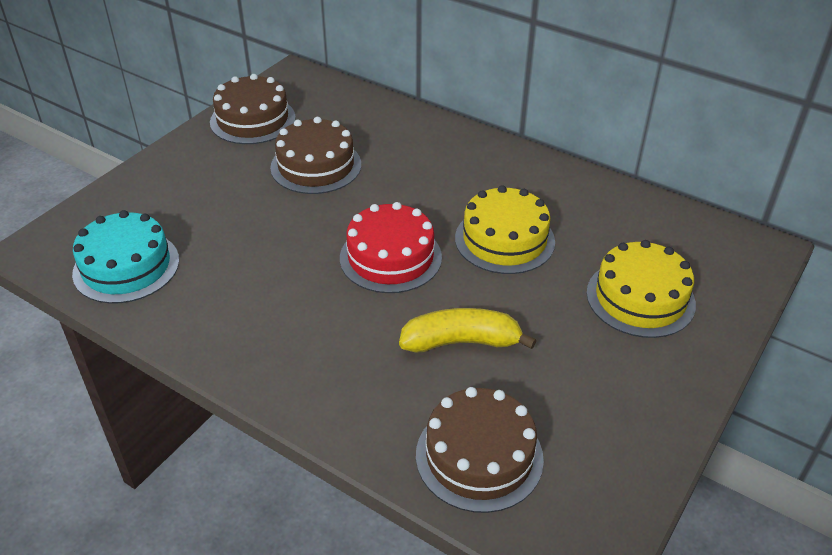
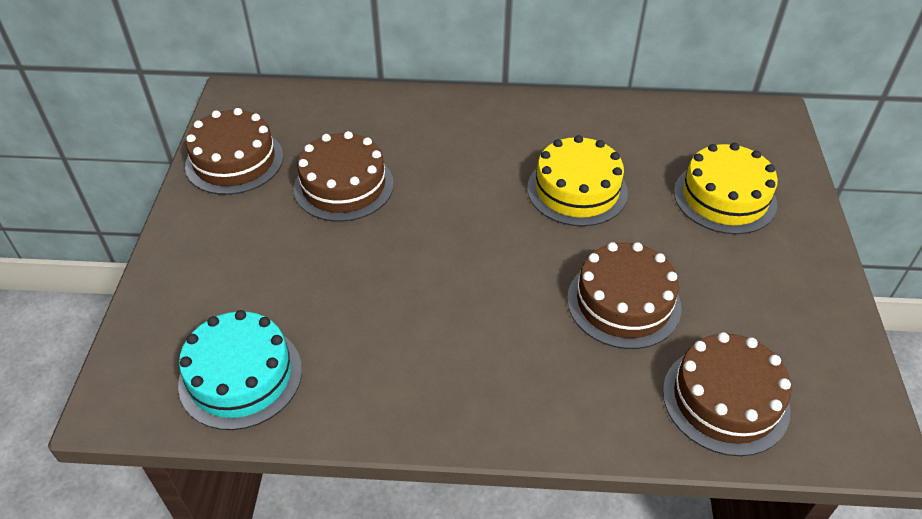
camera: 30 degrees left, 5 degrees up
(390, 257) = (494, 249): red cake -> none
(461, 342) = (623, 302): yellow banana -> brown cake

